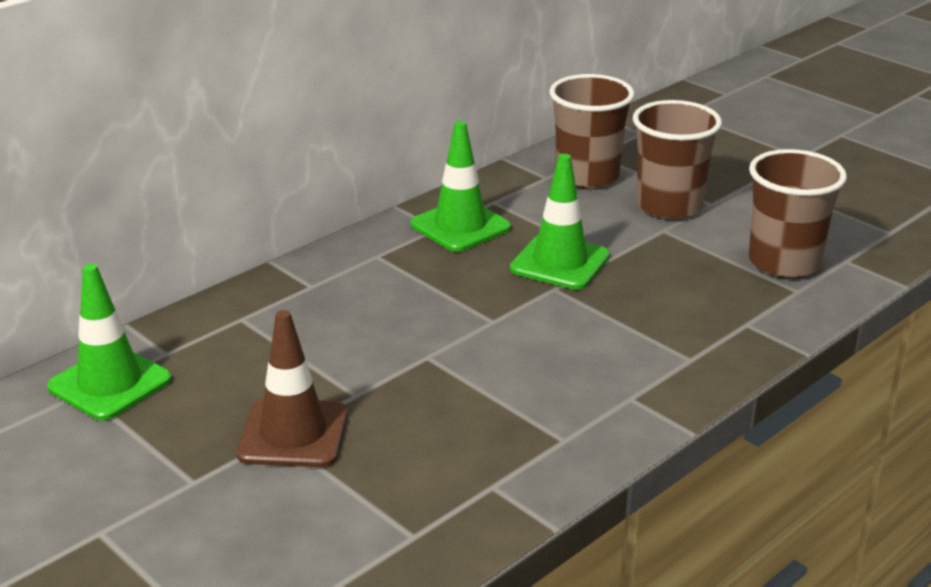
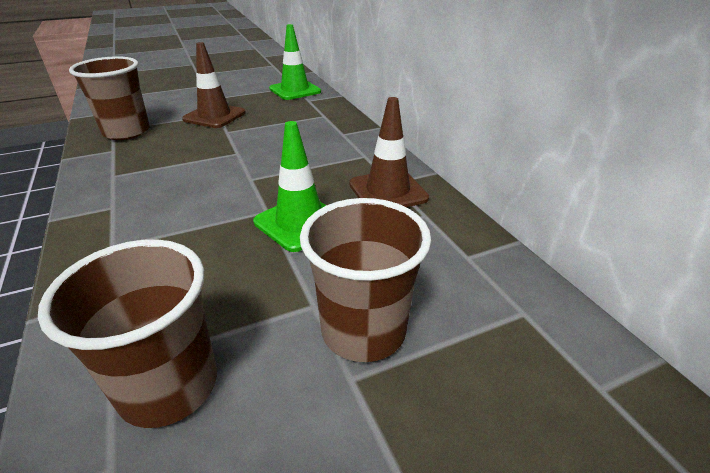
camera: 110 degrees right, 5 degrees up
(460, 226) = (388, 191): green traffic cone -> brown traffic cone
(587, 176) = (462, 286): brown cup -> brown cup (126, 132)

